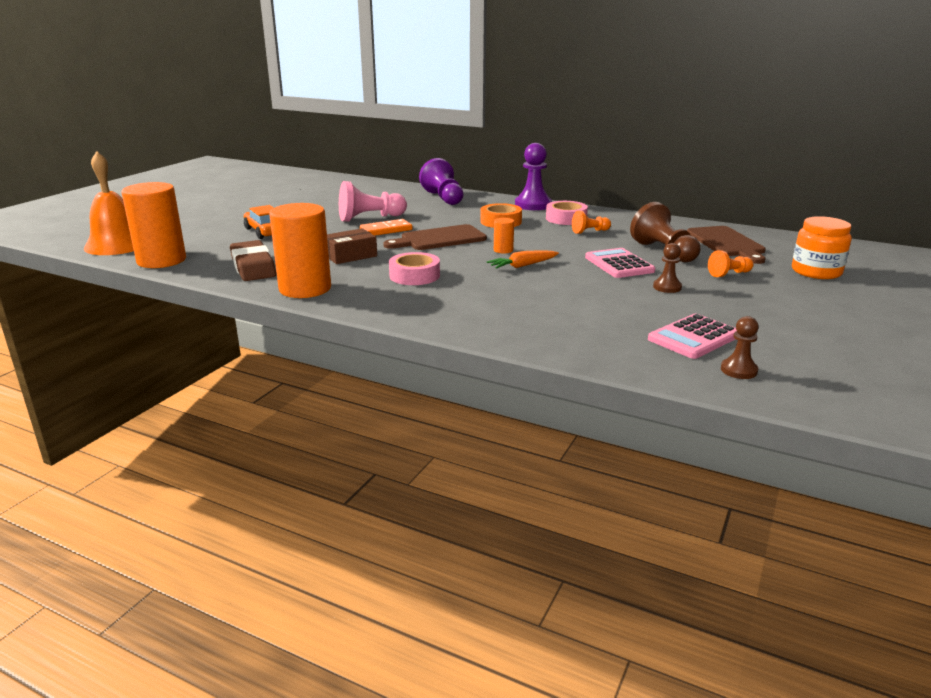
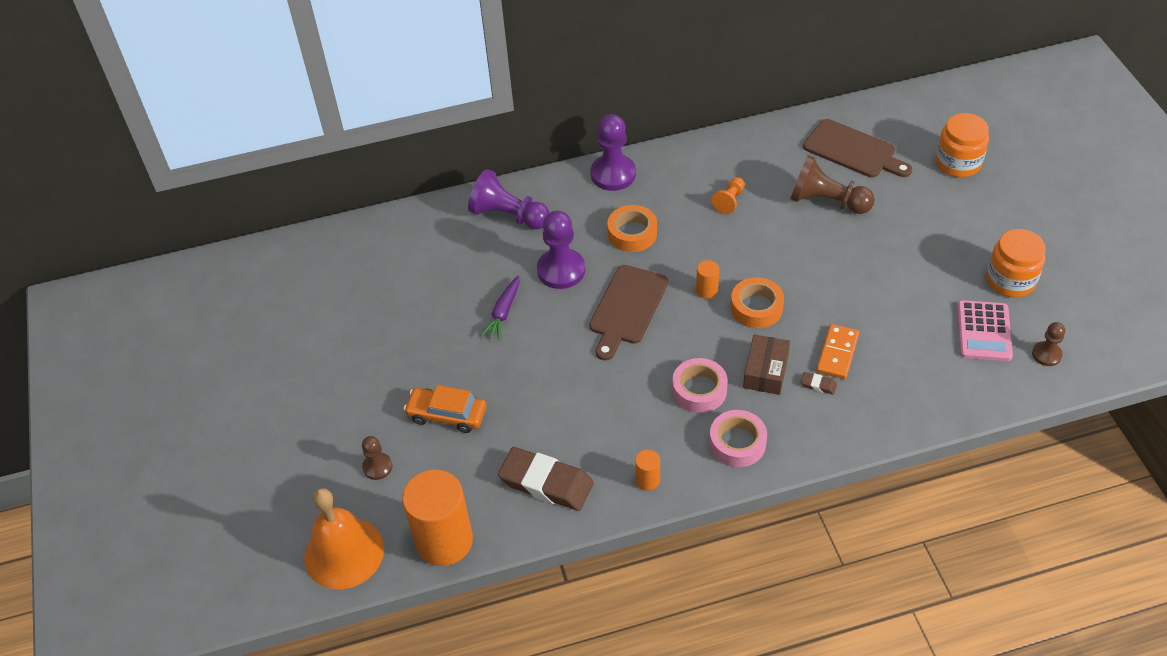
camera: 40 degrees left, 25 degrees up
(305, 289) = (647, 480): orange cylinder -> orange cylinder, size x0.44
(350, 255) = (597, 398): brown box -> brown box (765, 371)
(370, 218) = (503, 312): pink pawn -> purple carrot
(386, 230) = (556, 326): orange domino -> orange domino (837, 353)
(432, 218) = (561, 270): none -> purple pawn
(499, 304) = (818, 385): none -> brown eraser
(523, 266) = (756, 308): orange carrot -> orange tape
(566, 218) = (678, 186): pink tape -> pink tape (737, 443)
(619, 264) = (820, 250): pink calculator -> none
(667, 287) = (893, 266): brown pawn -> brown pawn (377, 467)
(729, 274) = (909, 210): orange pawn -> none
(770, 327) = (1010, 280): none -> orange jar

